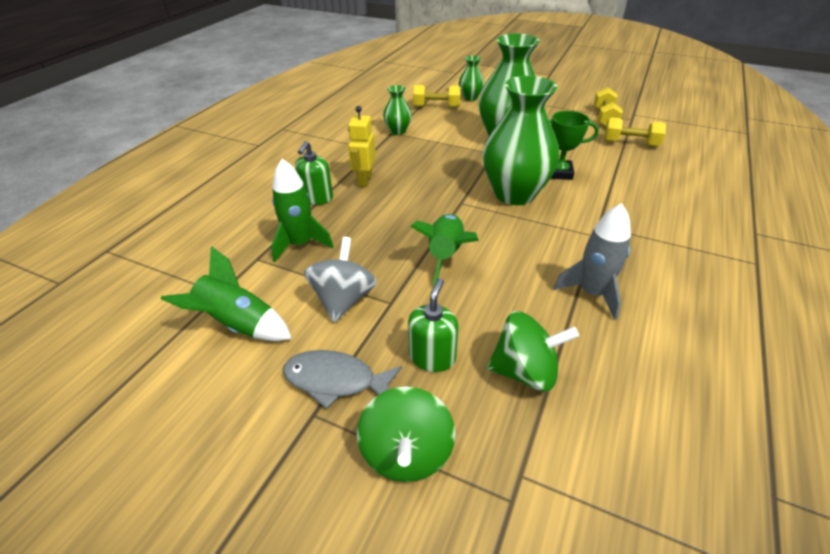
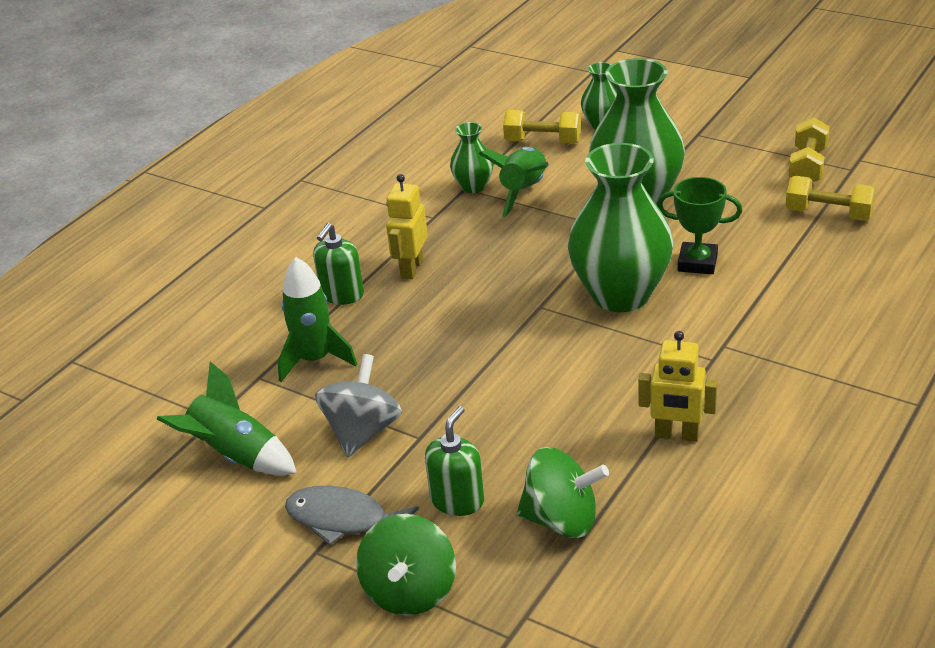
camera: 10 degrees right, 5 degrees down
(445, 255) = (501, 380): green rocket -> green rocket (523, 192)
(592, 293) = (676, 435): grey rocket -> yellow robot

